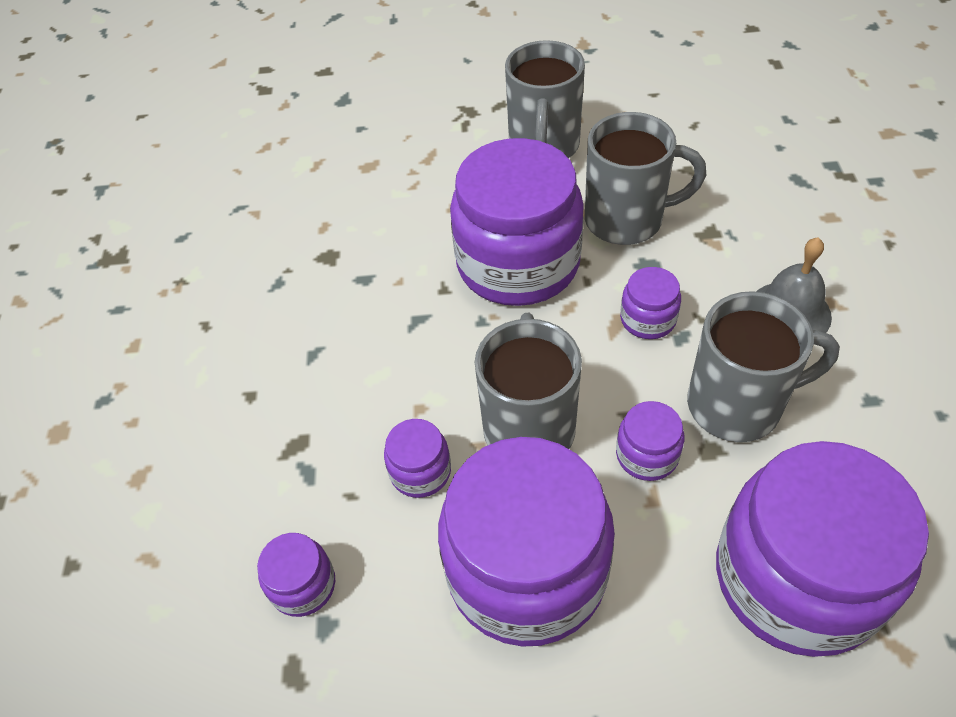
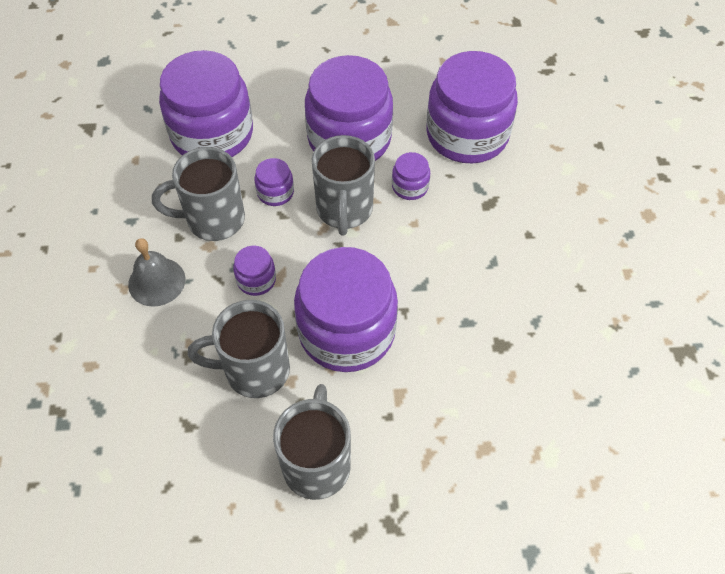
camera: 175 degrees right, 5 degrees up
(303, 585) = (467, 134): purple jar -> purple jar, size x2.35

